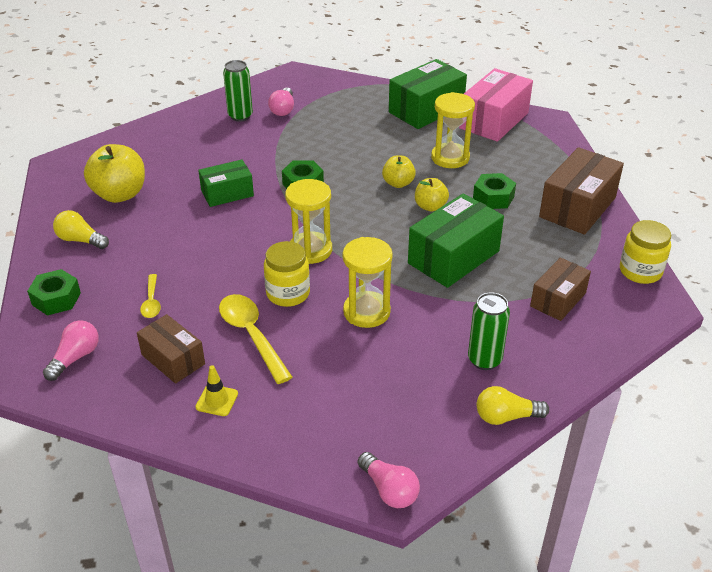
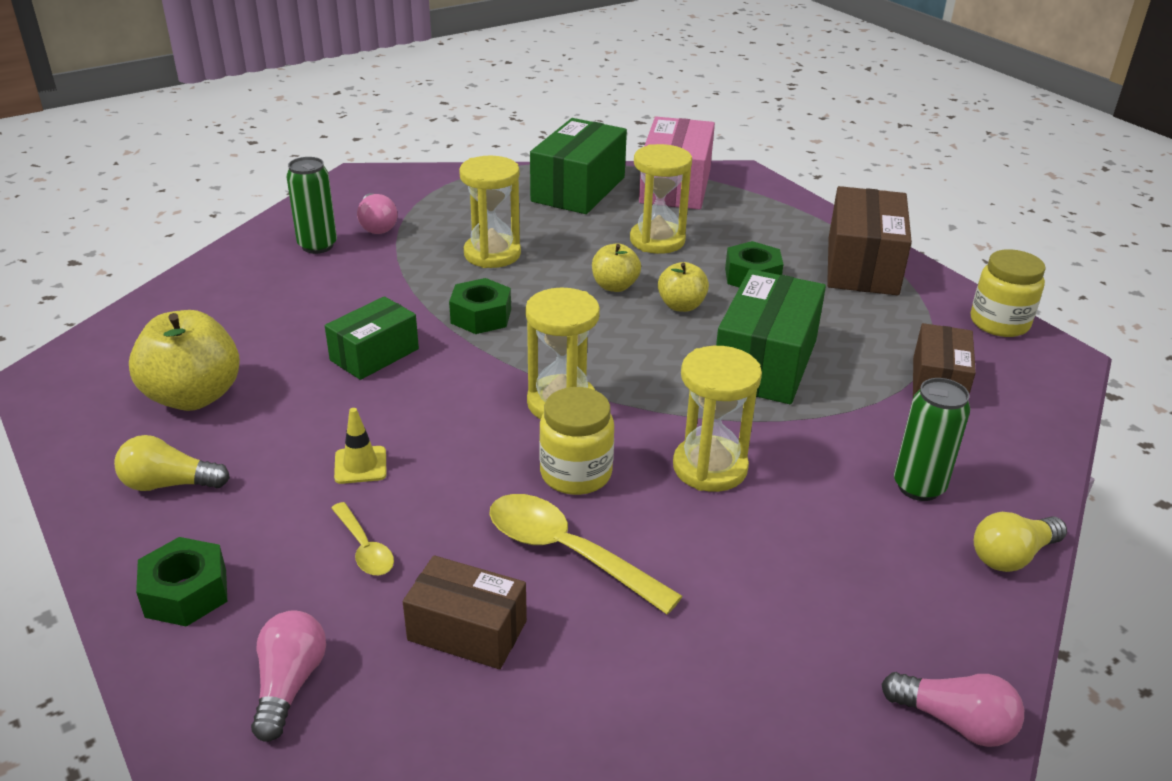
camera: 25 degrees left, 5 degrees down
(217, 400) = (589, 674): yellow traffic cone -> yellow traffic cone (360, 465)
(338, 144) = (492, 254): none -> yellow hourglass

